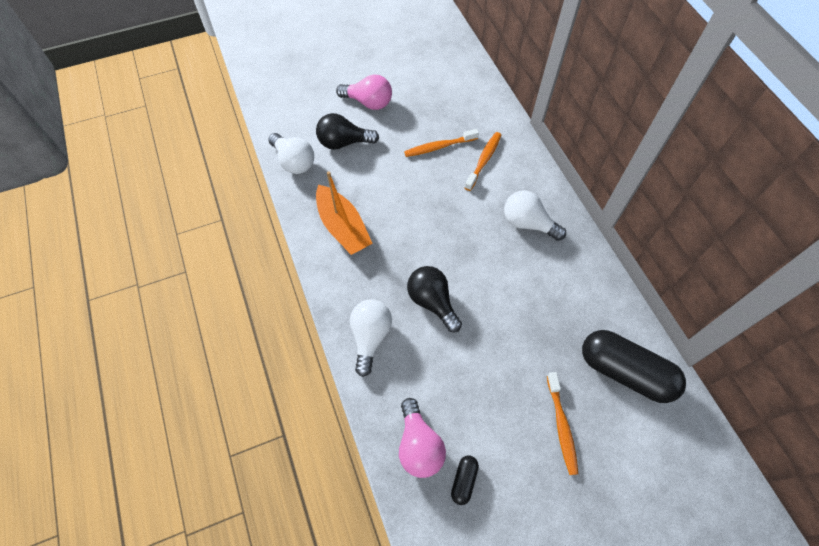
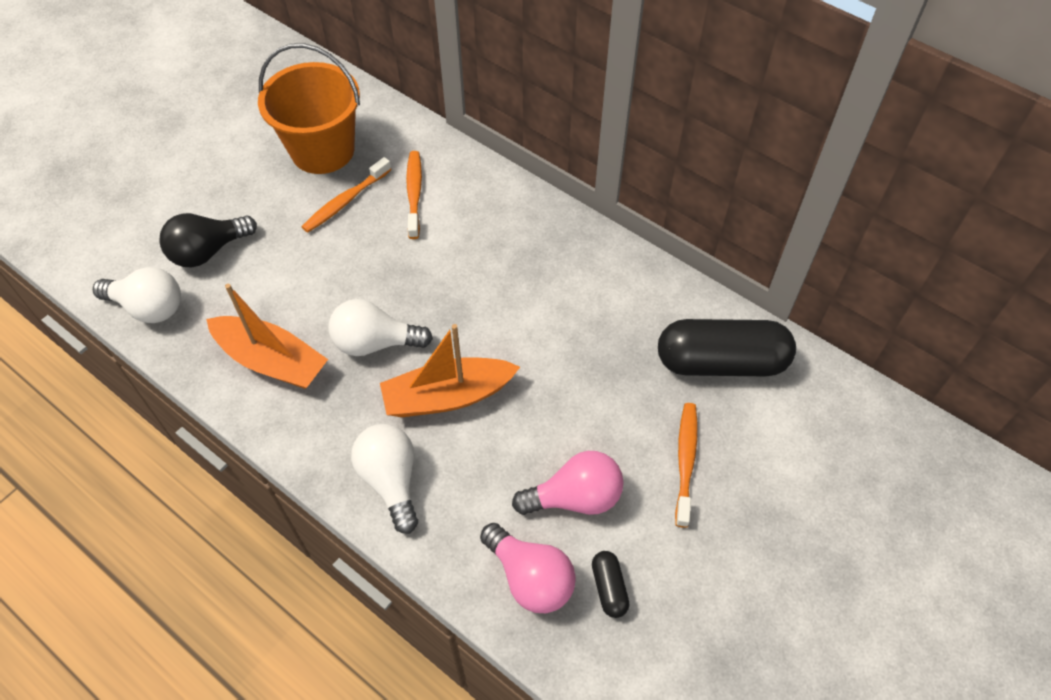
camera: 30 degrees left, 5 degrees down
(368, 102) = (213, 185): pink light bulb -> pink light bulb (575, 497)
(432, 302) = (447, 396): black light bulb -> orange boat
(443, 108) = (322, 150): none -> orange bucket
(528, 223) = (513, 245): white light bulb -> white light bulb (375, 343)
(561, 426) = (685, 461): orange toothbrush -> orange toothbrush turned 135 degrees counterclockwise

